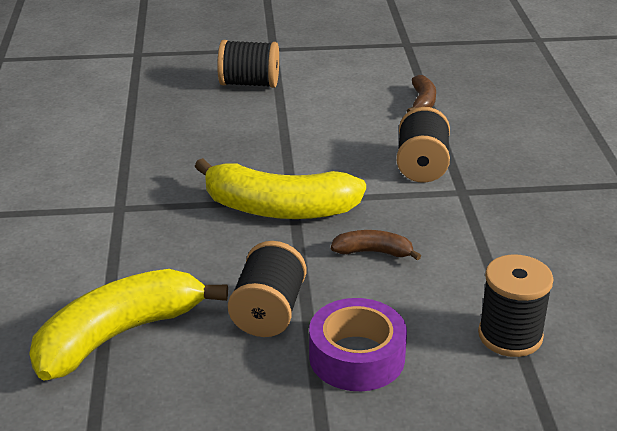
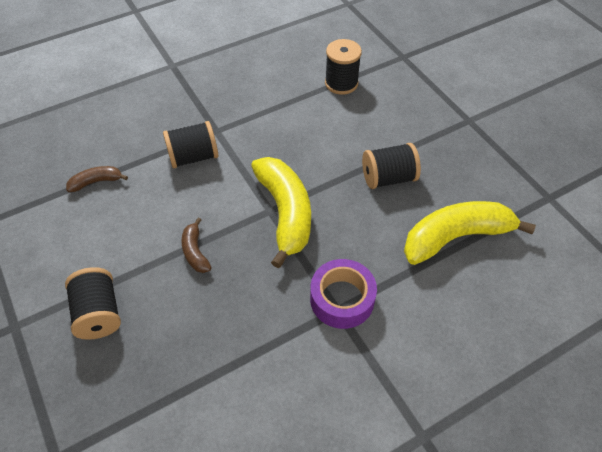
camera: 115 degrees left, 20 degrees up
(118, 335) = (455, 237): yellow banana -> yellow banana turned 135 degrees clockwise
(357, 357) = (396, 131): purple tape -> purple tape (342, 299)
(373, 252) = (305, 152): brown banana -> brown banana (195, 252)

